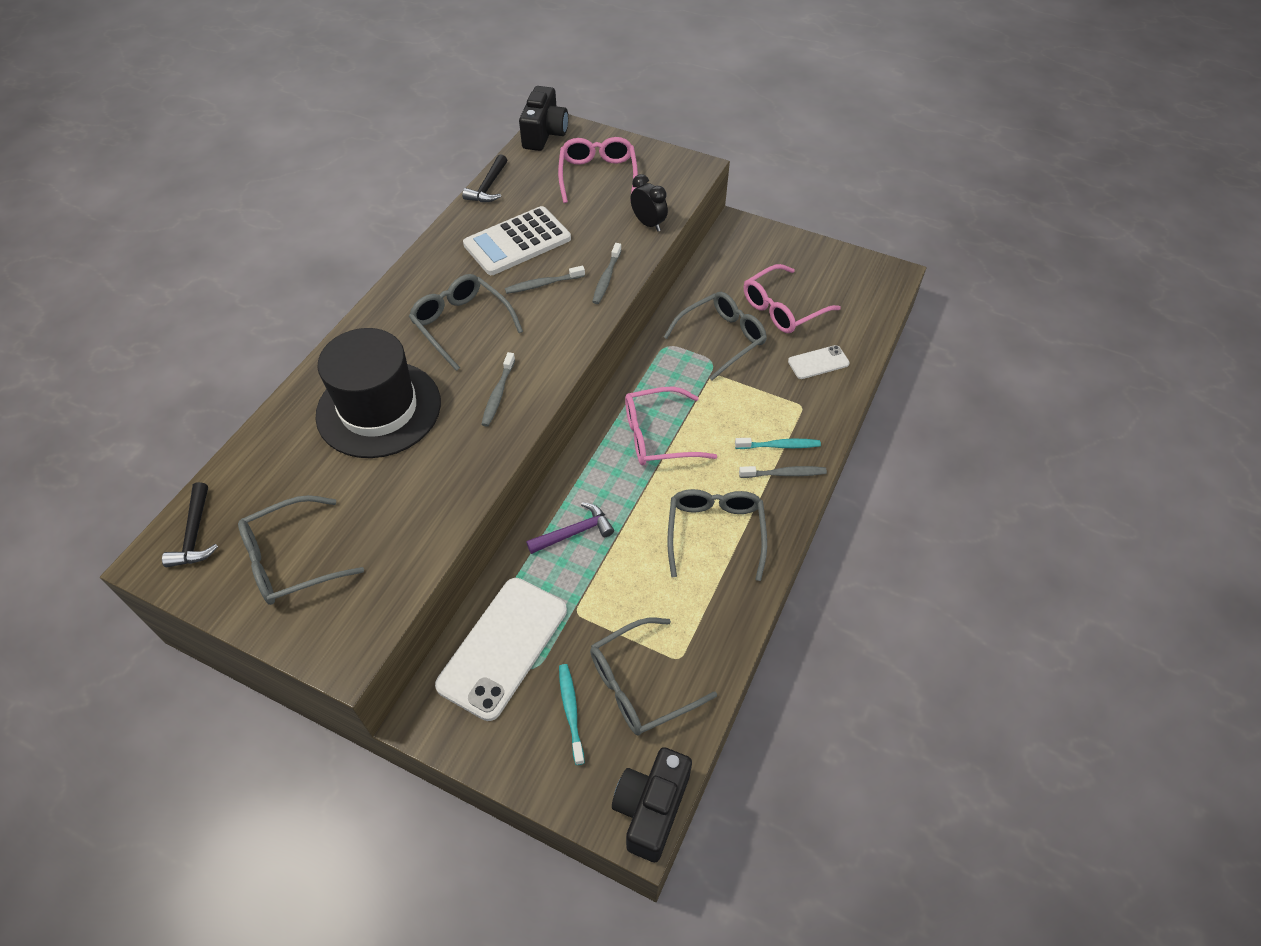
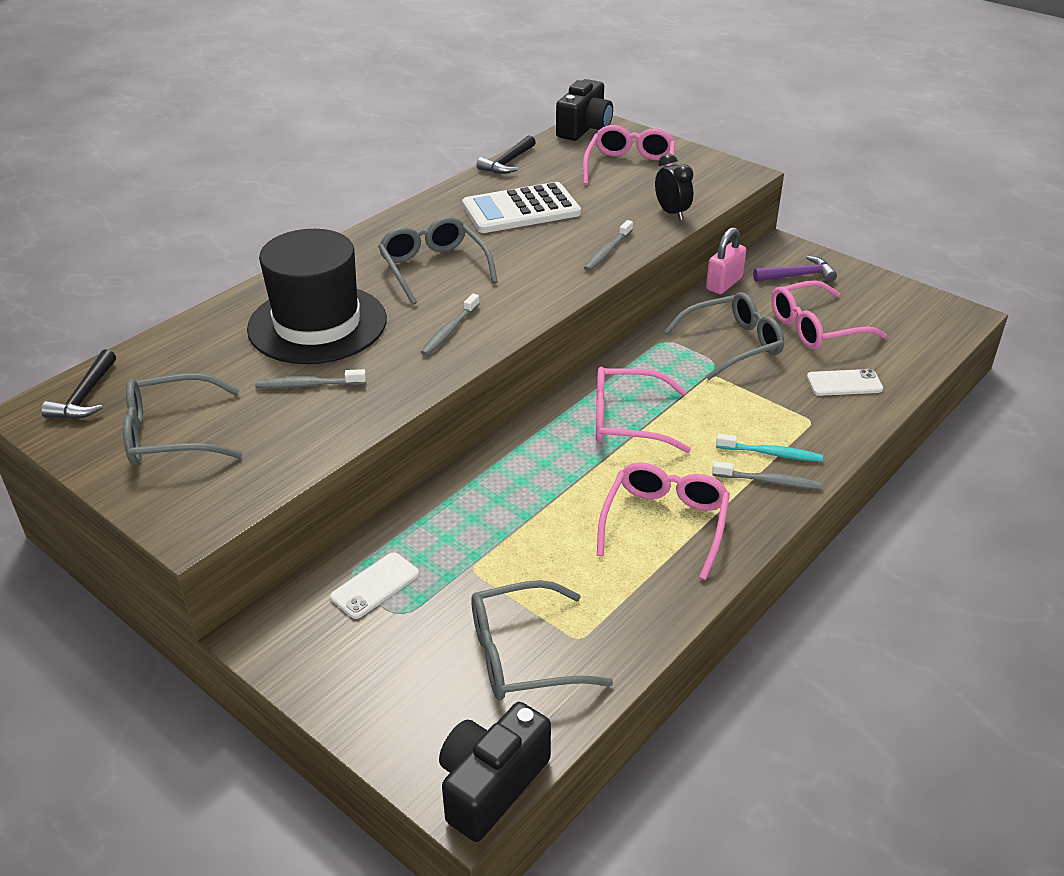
camera: 15 degrees right, 15 degrees down
(503, 647) = (375, 585): white phone -> white phone, size x0.50
(543, 284) = (535, 247): grey toothbrush -> grey toothbrush (308, 385)
(571, 711) = (430, 664): turquoise toothbrush -> none
(574, 532) = (497, 493): purple hammer -> purple hammer (797, 276)
(698, 274) = (724, 284): none -> pink padlock
(715, 532) = (665, 522): grey glasses -> pink glasses

